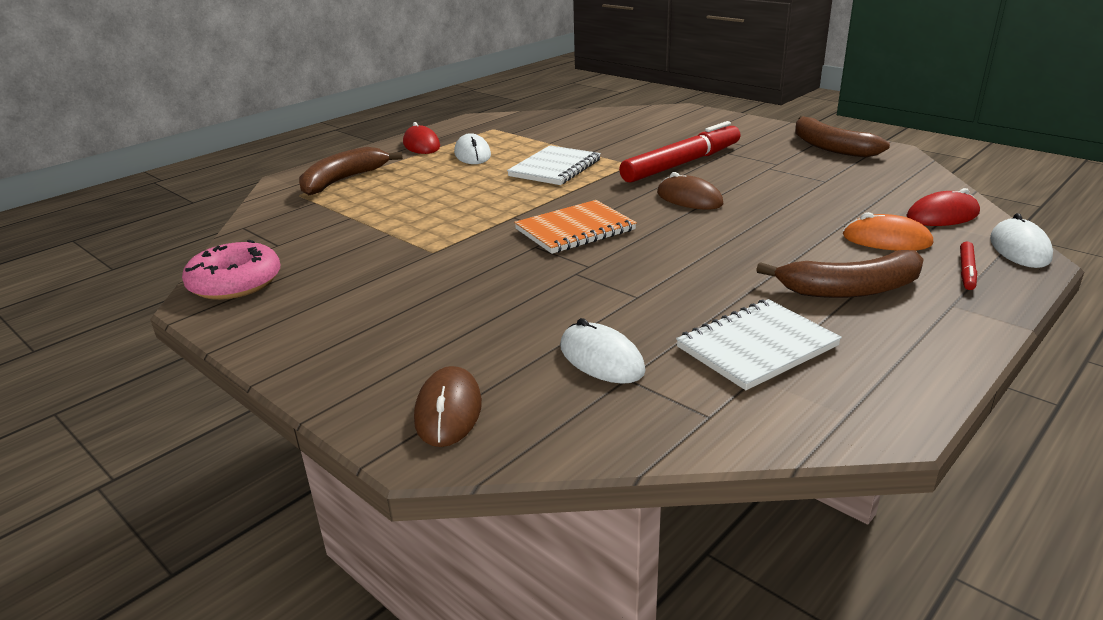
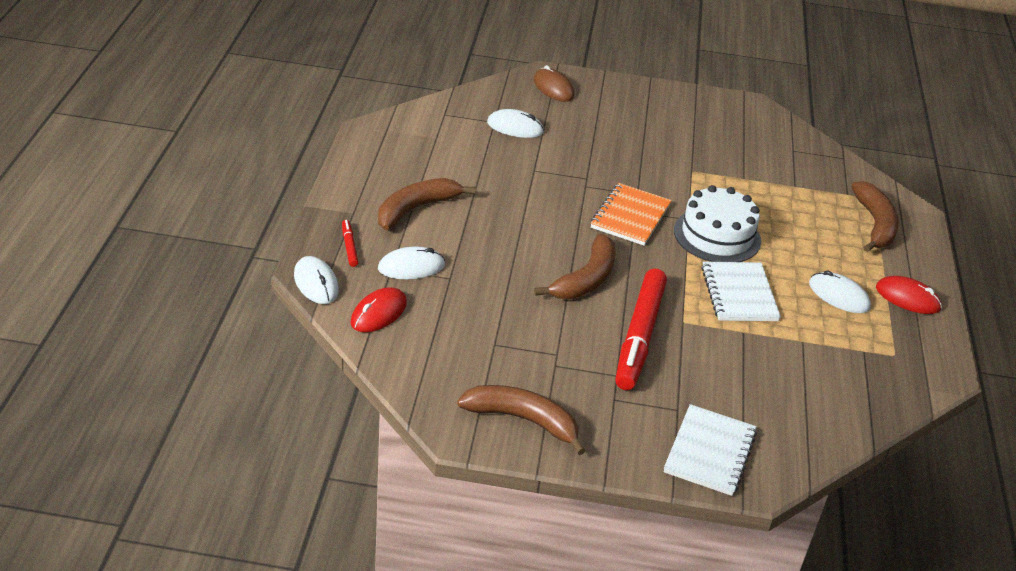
camera: 140 degrees right, 10 degrees up
(235, 282) = (761, 119): pink donut -> none
(507, 201) = (717, 235): none -> white cake
(689, 199) = (586, 279): brown mouse -> brown banana
(757, 347) = (446, 154): white notebook -> white notebook (709, 452)
(886, 240) = (411, 267): orange mouse -> white mouse

